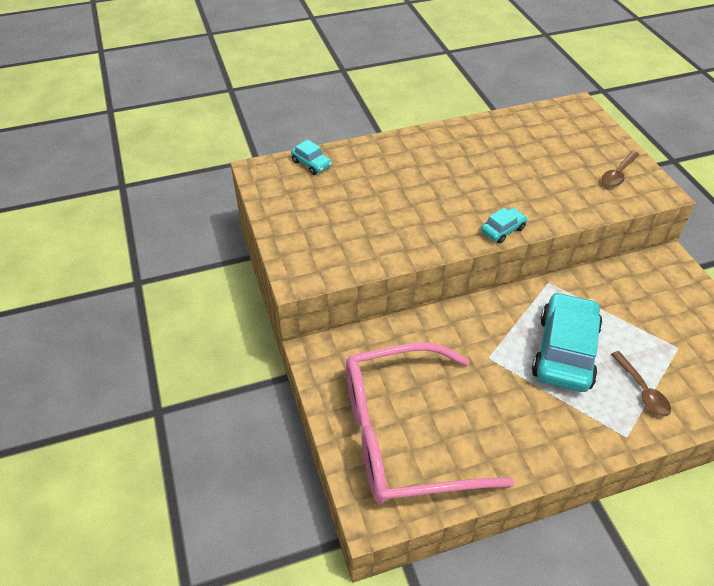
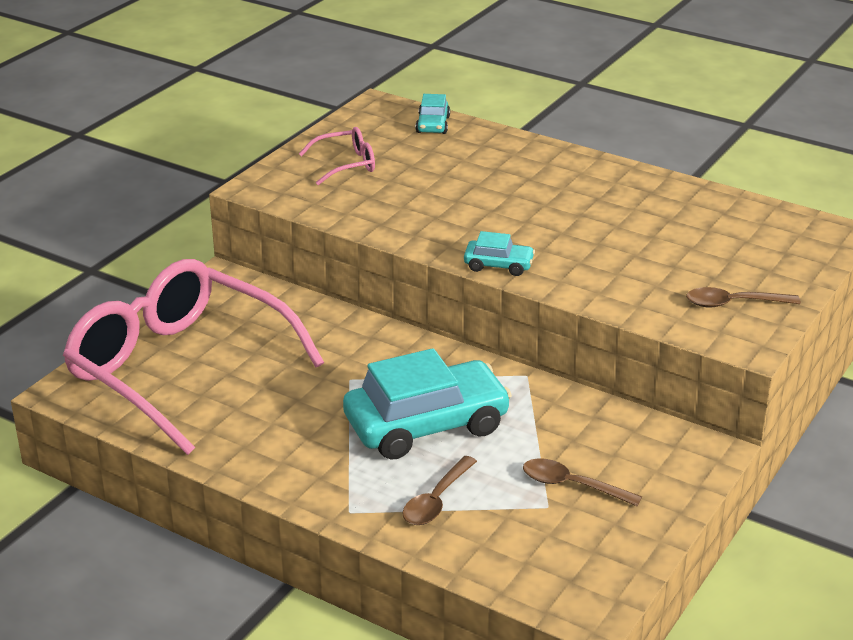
camera: 50 degrees right, 15 degrees down
(316, 223) = (346, 164): none -> pink glasses
(665, 327) = (571, 485): none -> brown spoon

